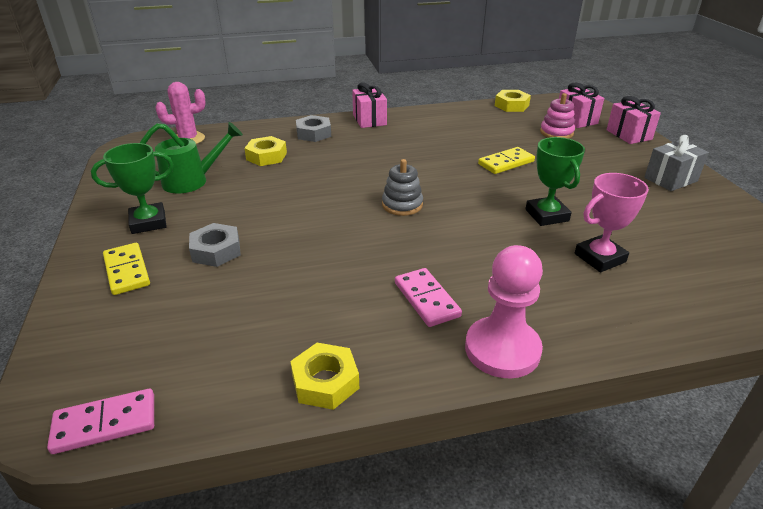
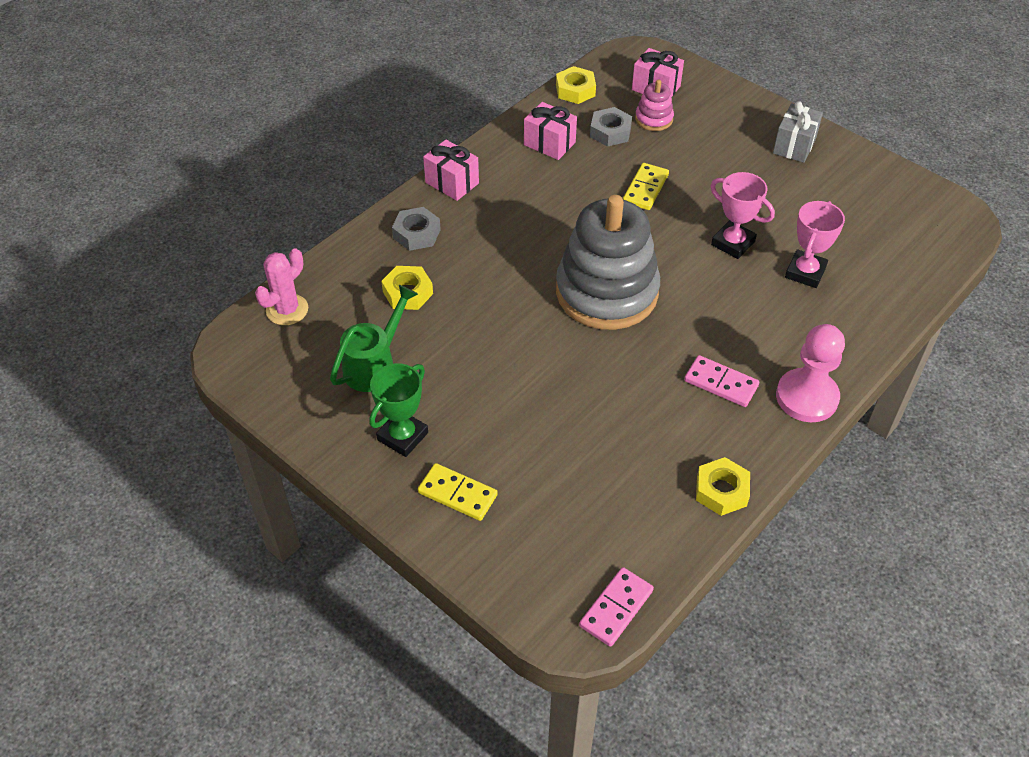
camera: 35 degrees left, 15 degrees up
(216, 251) = (507, 431): grey nut -> grey nut (610, 132)
(402, 205) = (606, 292): grey stacking toy -> grey stacking toy, size x2.35
(546, 215) = (733, 243): green trophy -> pink trophy
(628, 135) = (719, 92): pink gift -> pink gift (549, 144)

